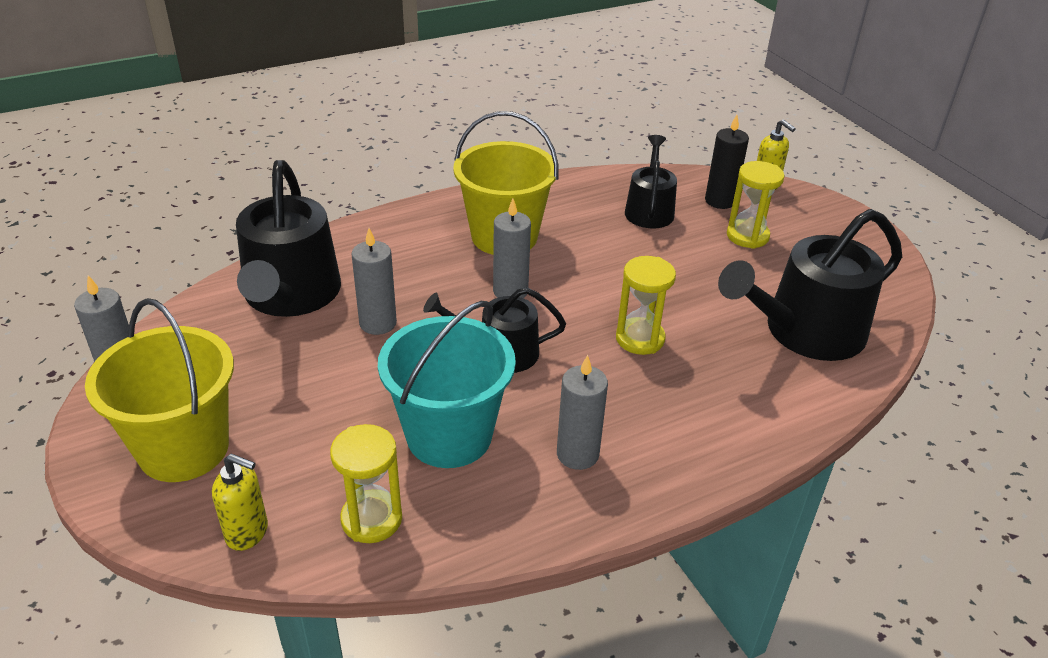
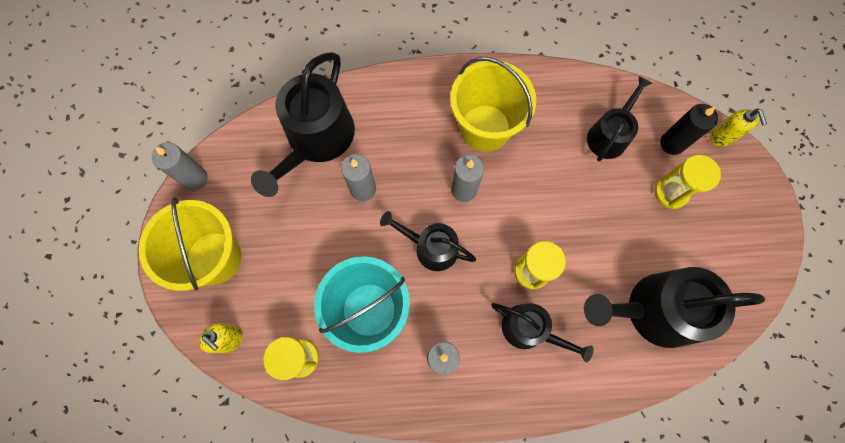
camera: 25 degrees right, 35 degrees up
(674, 391) = (529, 329): none -> black watering can

